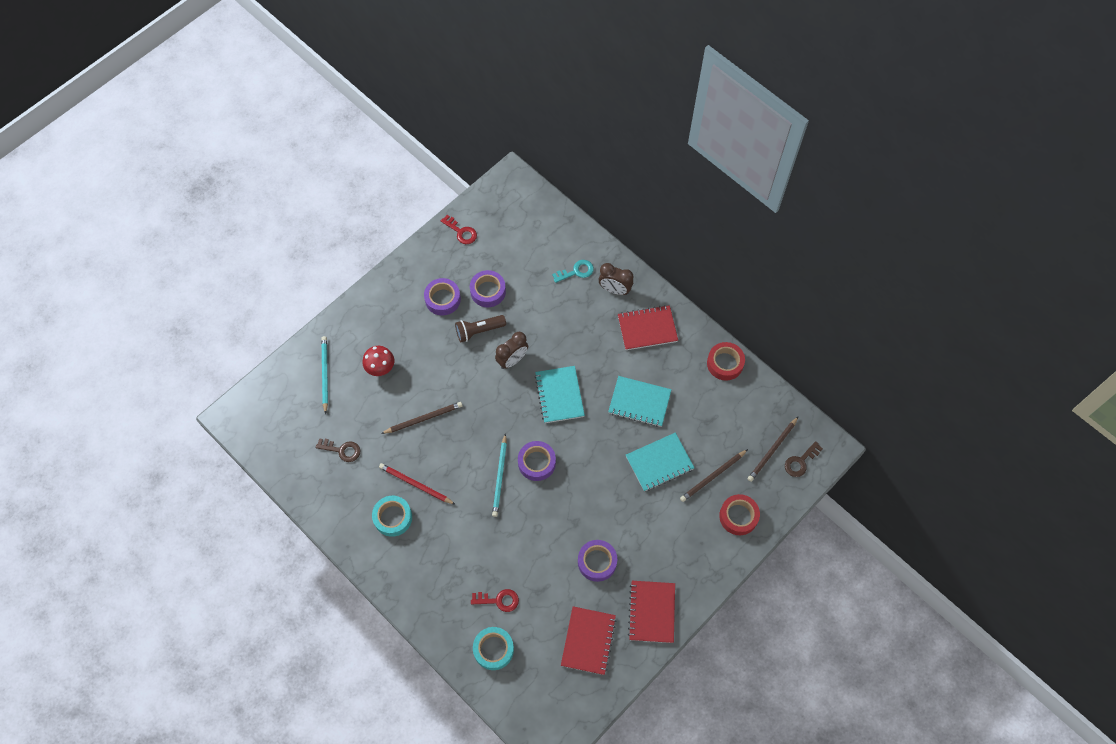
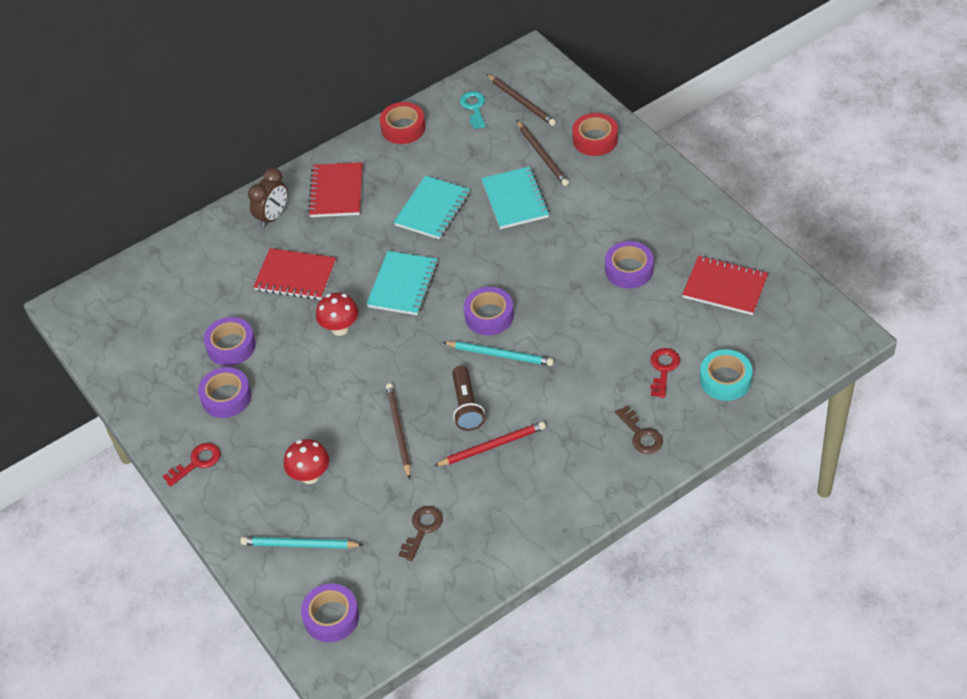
camera: 75 degrees left, 15 degrees down
(270, 406) = (331, 617): none -> purple tape
(393, 517) = (533, 475): turquoise tape -> none
(416, 485) = (492, 446): red pencil -> red pencil turned 150 degrees counterclockwise
(461, 232) = (129, 368): red key -> red key (197, 462)
(479, 331) = (287, 360): brown flashlight -> brown flashlight (466, 406)
(512, 360) = (340, 328): brown clock -> red mushroom
(559, 395) = (403, 285): turquoise notebook -> turquoise notebook turned 75 degrees counterclockwise
(576, 271) = (233, 251): turquoise key -> turquoise key (474, 107)
(651, 612) = (697, 226): red notebook -> red notebook (295, 276)
(800, 462) = (540, 81): brown key -> brown key (641, 434)

